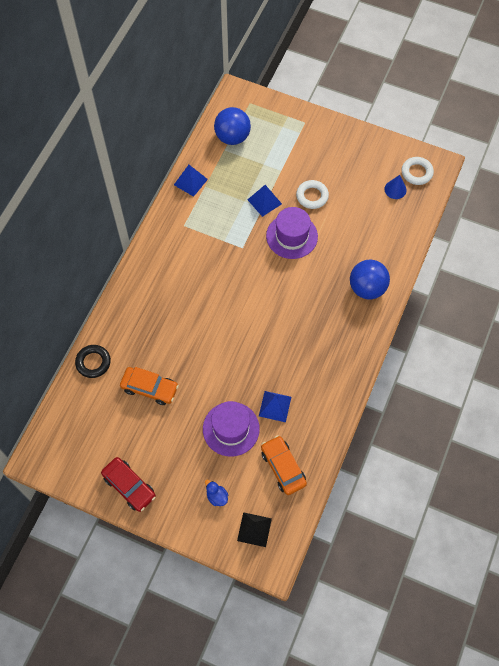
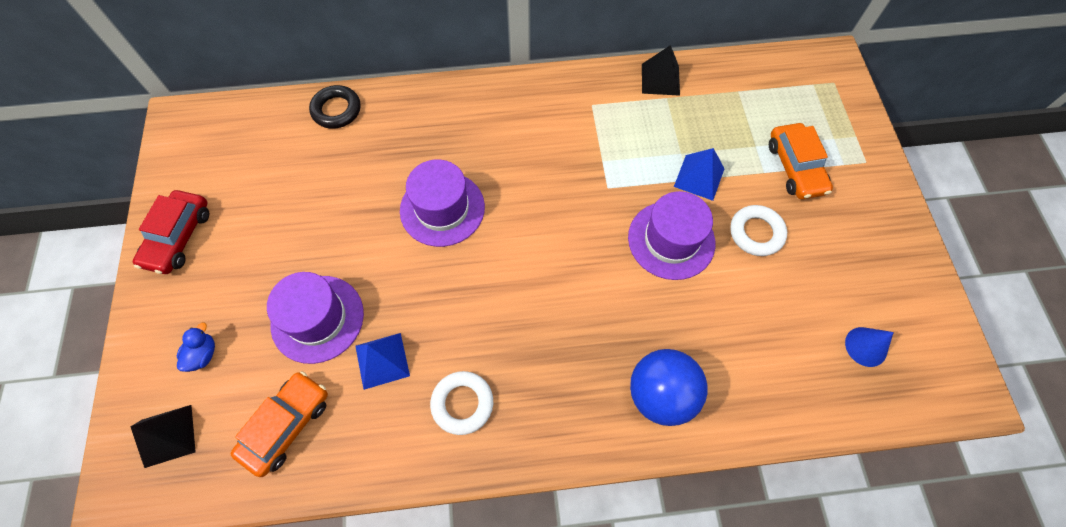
camera: 60 degrees right, 0 degrees up
(149, 388) = (331, 188): orange car -> orange car (795, 167)
(190, 182) = (660, 79): blue pyramid -> black pyramid
(202, 336) = (442, 208): none -> purple hat
(232, 137) = (765, 90): blue ball -> none
(416, 173) = (924, 364): white ring -> white ring (462, 403)

